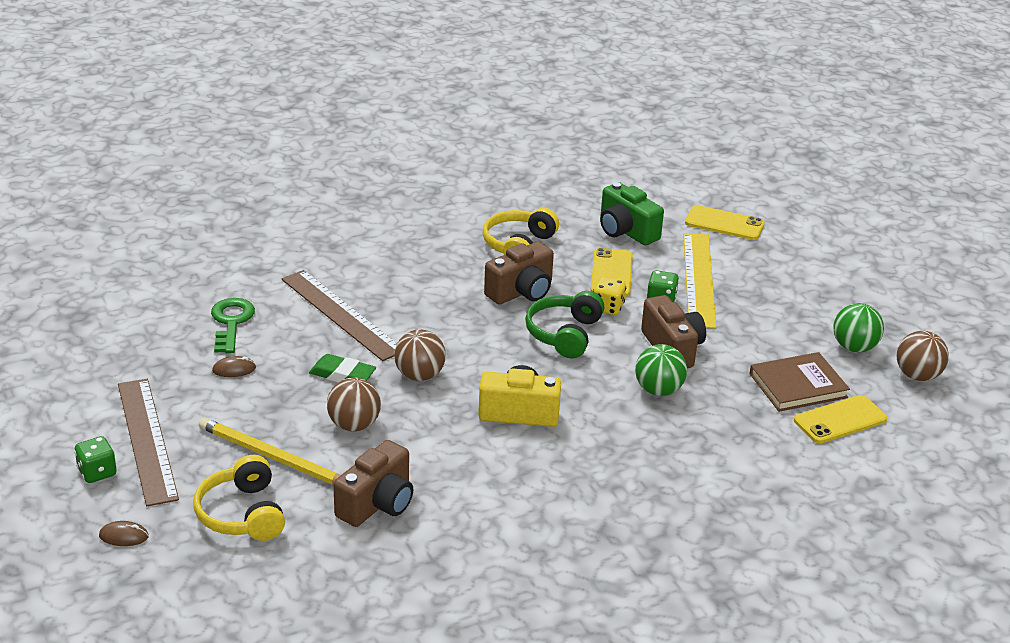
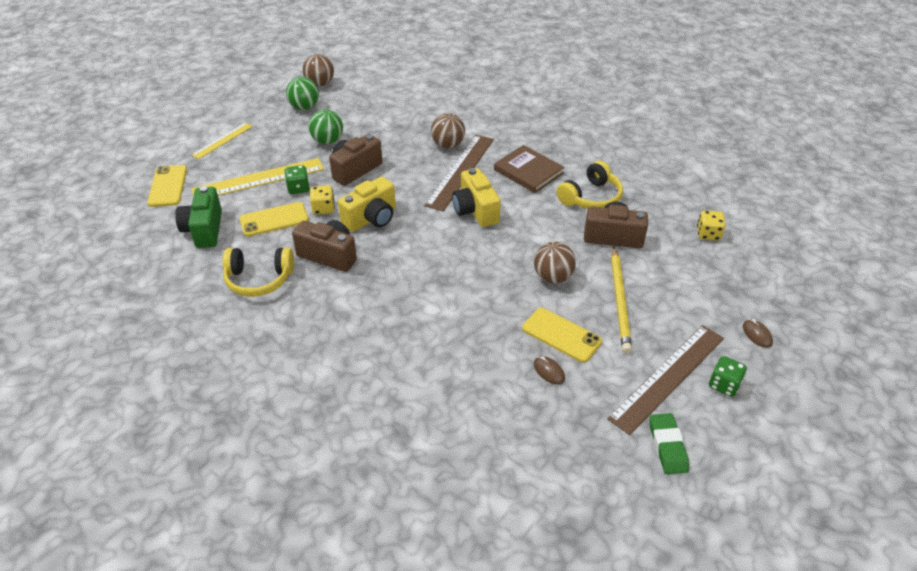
camera: 115 degrees left, 10 degrees up
(231, 322) = (491, 407): green key -> none
(242, 514) = (681, 289): yellow headphones -> yellow headphones (591, 197)
(306, 594) = (708, 234): none -> yellow dice
(341, 314) = (429, 342): brown ruler -> brown ruler (460, 171)
(342, 375) = (504, 307): green eraser -> green eraser (667, 446)
(419, 375) = (473, 268): brown ball -> brown ball (448, 145)
(564, 334) = (371, 218): green headphones -> yellow camera
(626, 231) = (204, 229): green camera -> green camera turned 150 degrees clockwise
(658, 390) = (405, 164): green ball -> green ball (328, 141)
(798, 385) = (360, 118): brown book -> brown book (528, 171)
(802, 272) = (222, 140): none -> yellow ruler
(840, 420) = (384, 100): yellow phone -> yellow phone (561, 335)

